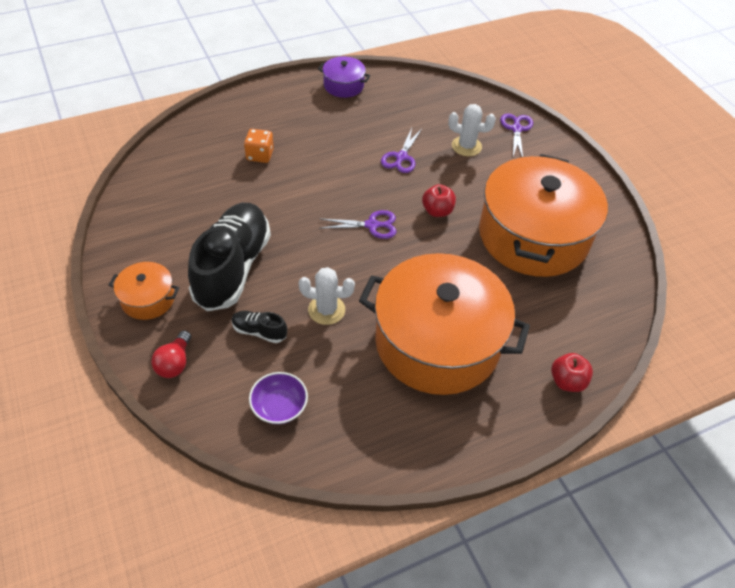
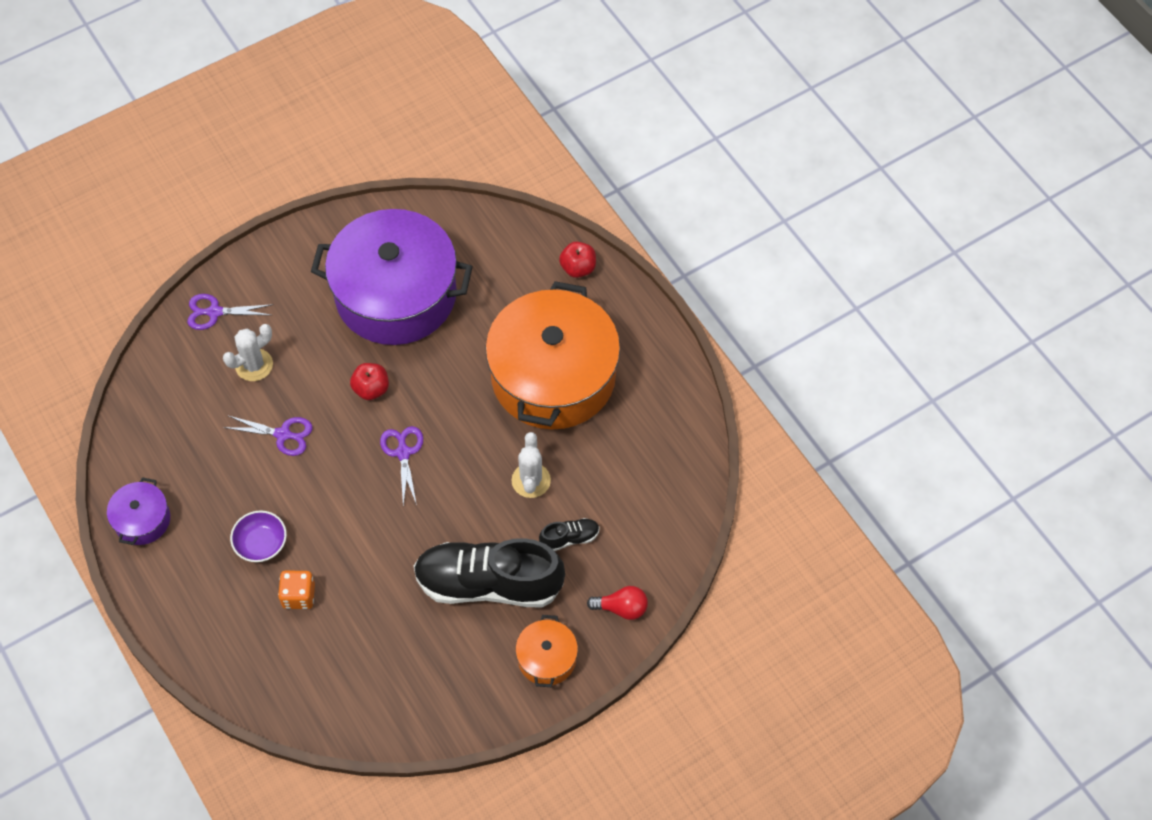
camera: 95 degrees left, 10 degrees up
(259, 331) = (569, 538): black shoe -> black shoe turned 120 degrees counterclockwise
(279, 406) = (651, 503): purple bowl -> purple bowl (261, 543)
(466, 146) = (254, 365): white cactus -> white cactus turned 45 degrees clockwise
(533, 236) = (396, 295): orange pot -> purple pot

